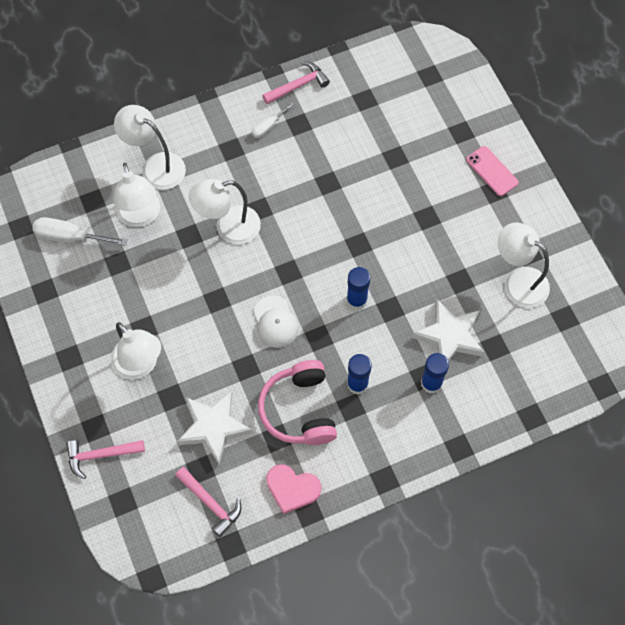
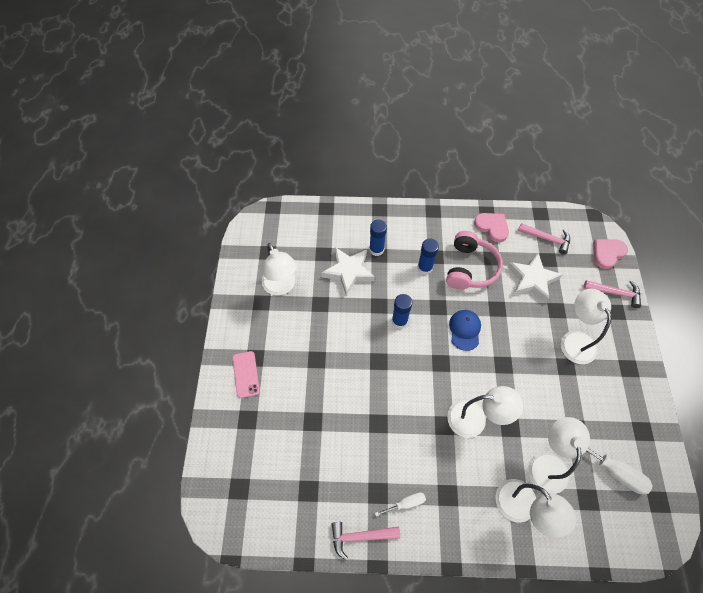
camera: 155 degrees left, 5 degrees down
(121, 515) = (607, 253): none -> pink heart
(210, 503) = (547, 239): pink hammer -> pink hammer turned 135 degrees clockwise
(275, 322) = (465, 330): white cap -> blue cap

